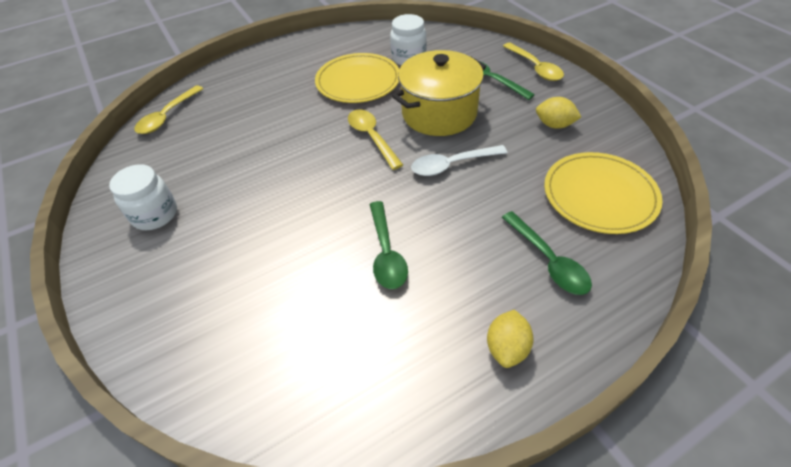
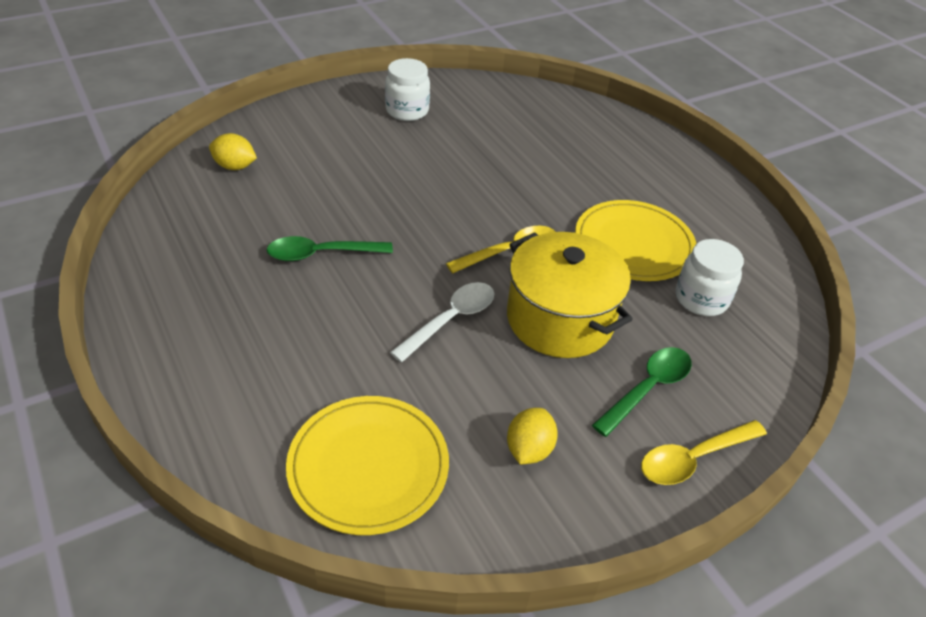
camera: 85 degrees right, 5 degrees down
(167, 116) = (556, 103): yellow spoon -> none
(452, 165) = (450, 320): white spoon -> white spoon turned 60 degrees clockwise
(507, 348) = (178, 328): yellow lemon -> yellow lemon (235, 166)
(548, 260) = (273, 384): green spoon -> none

